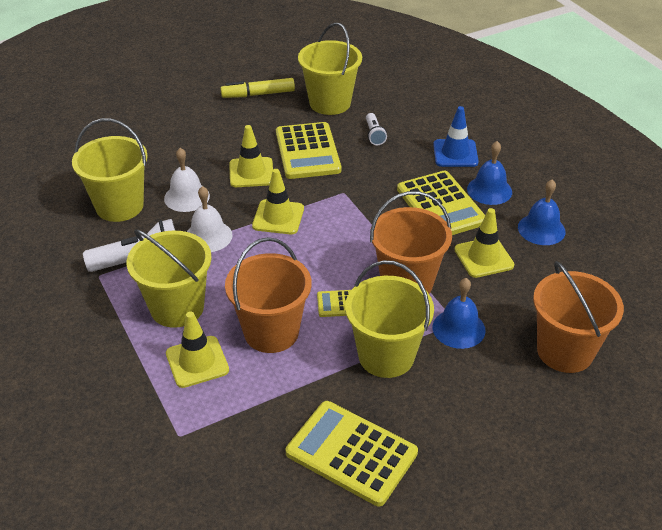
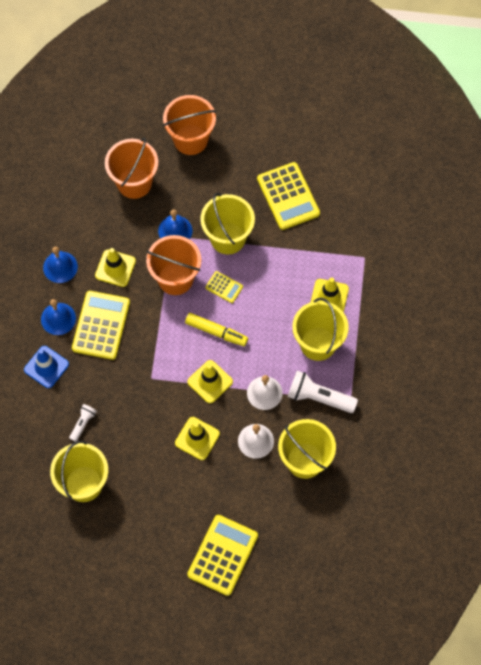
camera: 145 degrees left, 25 degrees up
(258, 94) = (128, 532): yellow marker -> yellow marker (216, 332)
(271, 332) = (277, 292): orange bucket -> orange bucket (190, 140)
(307, 151) = (143, 436): yellow calculator -> yellow calculator (223, 555)

